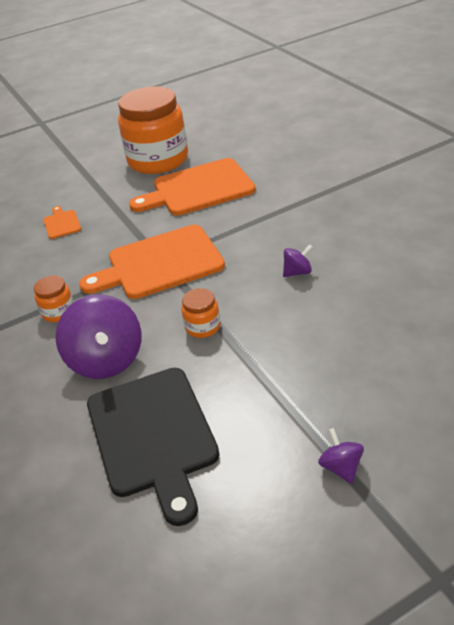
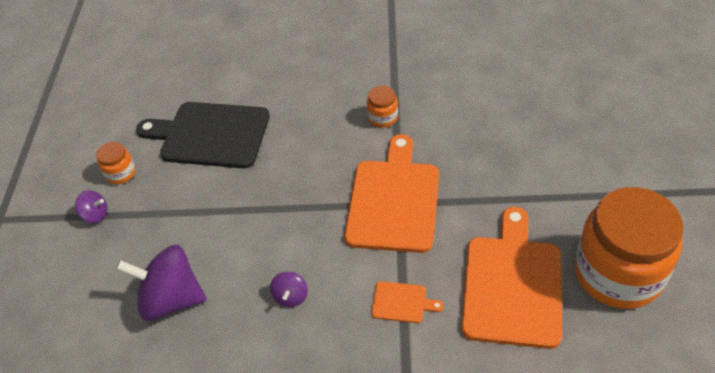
camera: 120 degrees right, 10 degrees up
(61, 223) = (526, 149): orange cutting board -> orange cutting board (402, 302)
(106, 360) = (301, 131): purple spinning top -> purple spinning top (171, 299)
(203, 327) = (284, 198): orange jar -> orange jar (121, 173)

